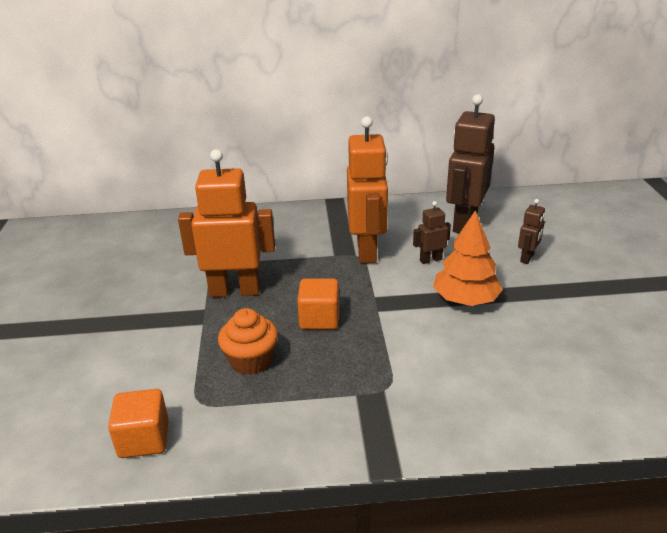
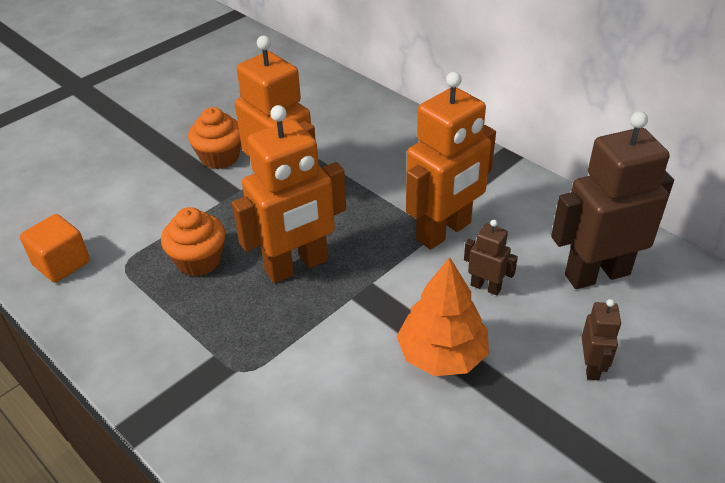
camera: 50 degrees right, 10 degrees up
(153, 302) = (220, 157): none -> orange cupcake
(319, 319) = (297, 266): orange cube -> orange robot
(527, 258) = (591, 367): brown robot -> brown robot turned 75 degrees counterclockwise

